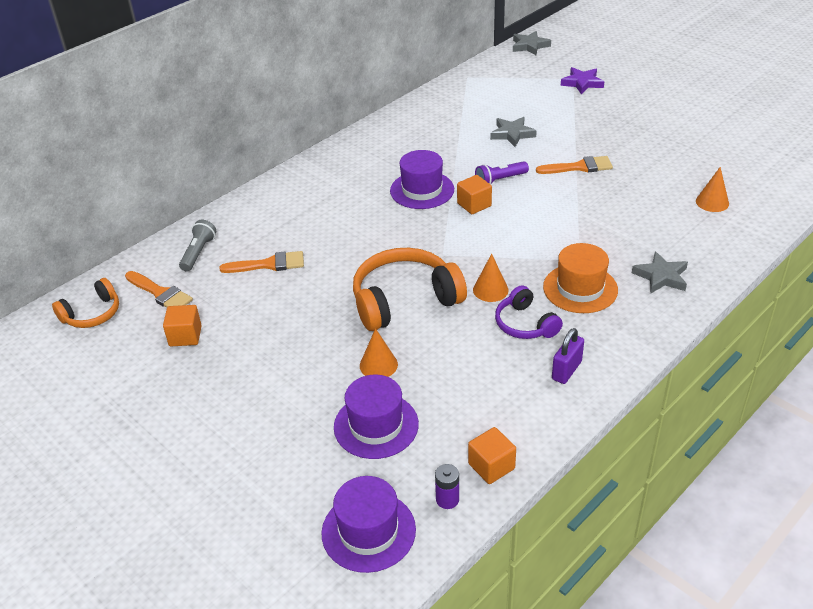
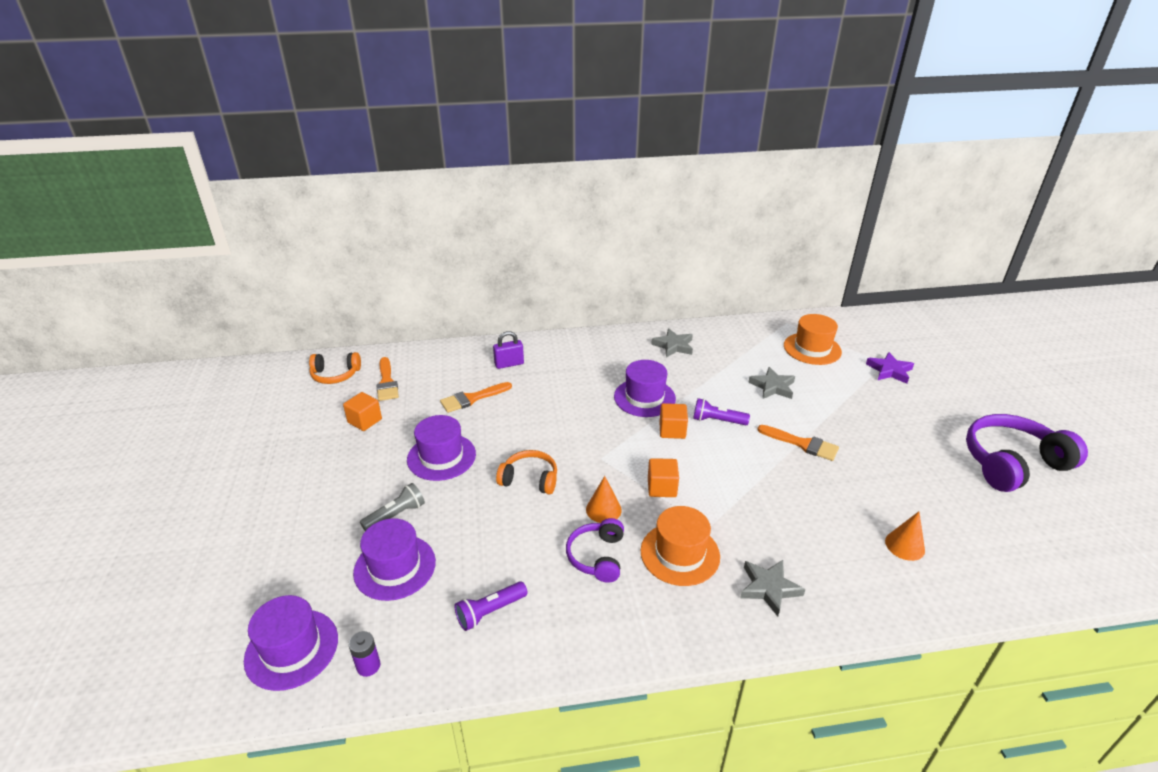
camera: 35 degrees right, 5 degrees down
(198, 252) = (441, 366): grey flashlight -> grey flashlight (396, 515)
(268, 264) = (472, 398): orange brush -> orange brush turned 120 degrees clockwise
(303, 325) = (441, 457): none -> purple hat
(378, 365) = (452, 519): orange cone -> none
(404, 300) = (530, 479): orange headphones -> orange headphones, size x0.57
(491, 466) = (430, 662): orange cube -> orange cube (662, 487)
(493, 407) = (490, 612): none -> purple flashlight
(509, 90) = (812, 349): none -> orange hat
(529, 46) = (873, 319): grey star -> grey star (673, 346)
(566, 370) = (584, 621): purple padlock -> purple padlock (509, 364)
(721, 114) = (1012, 463): none -> purple headphones

